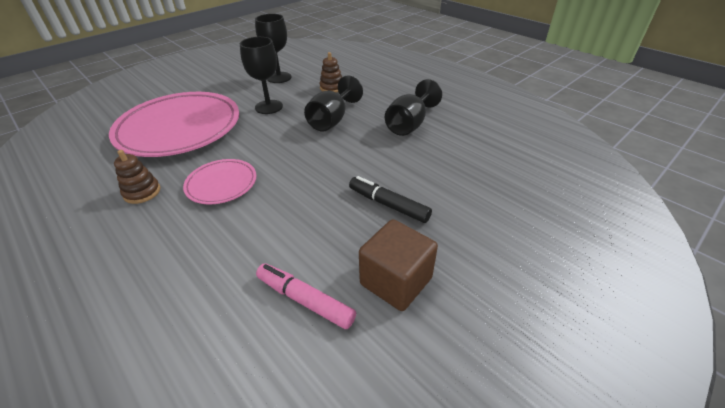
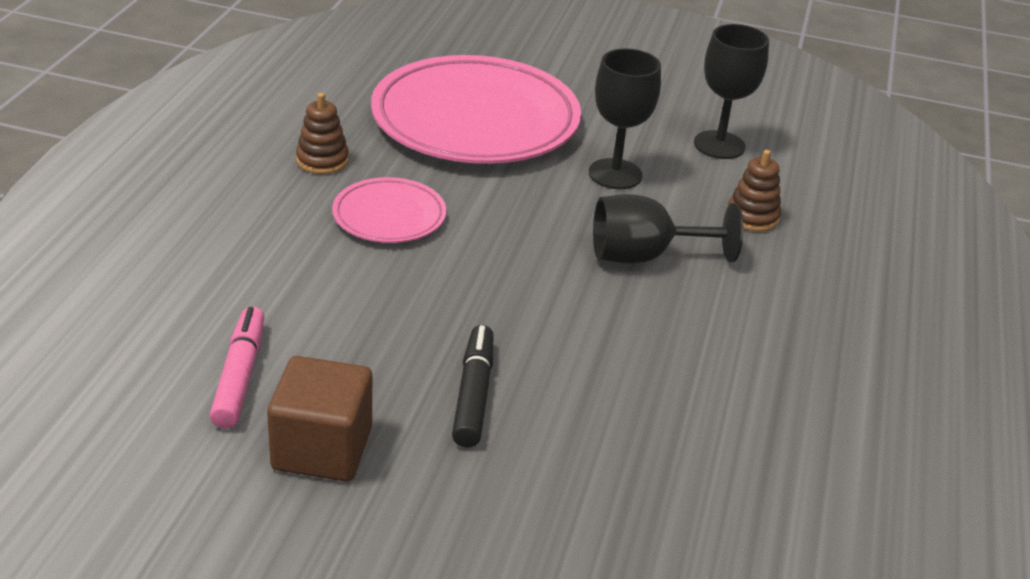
camera: 55 degrees right, 5 degrees down
(409, 124) = (724, 353): black goblet -> none

